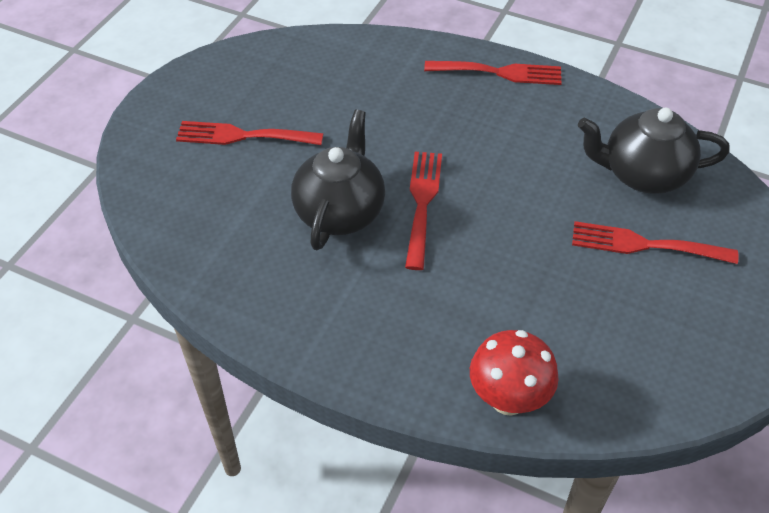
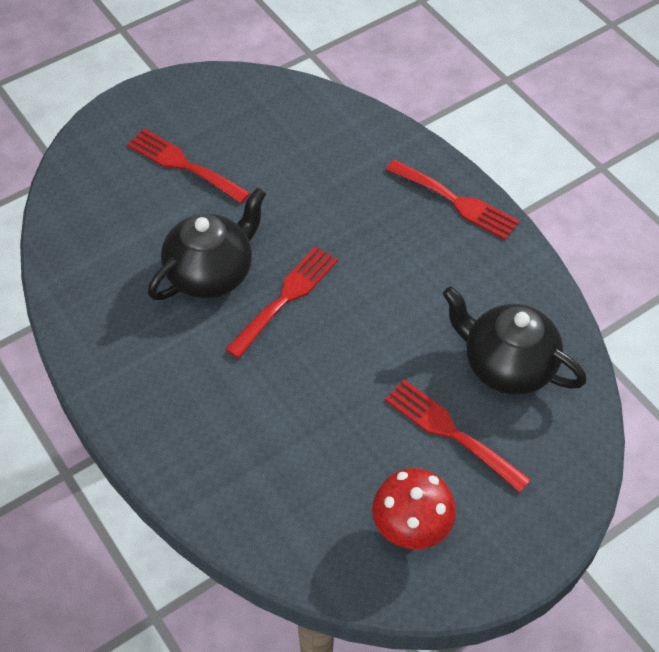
camera: 30 degrees right, 5 degrees up
(508, 399) = (221, 504): red mushroom -> red mushroom (411, 529)

